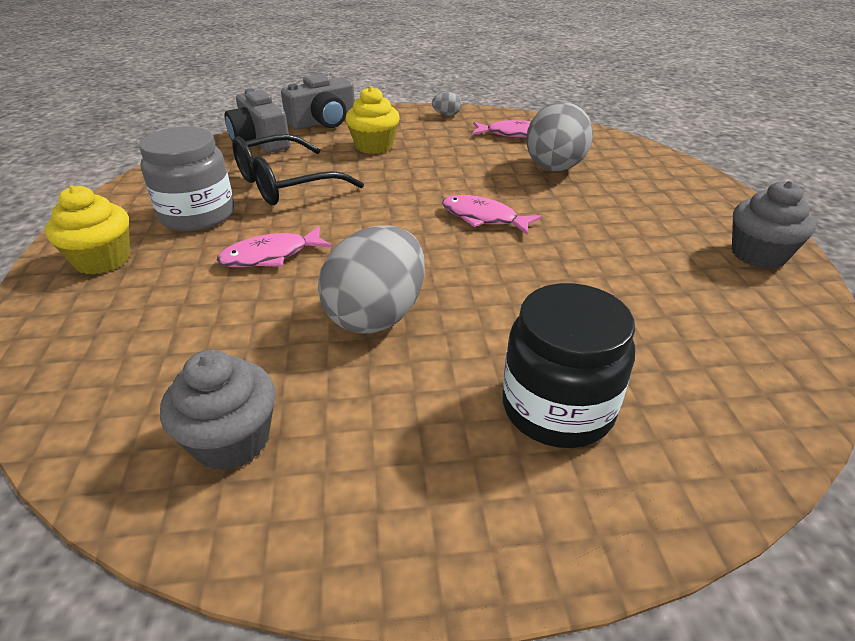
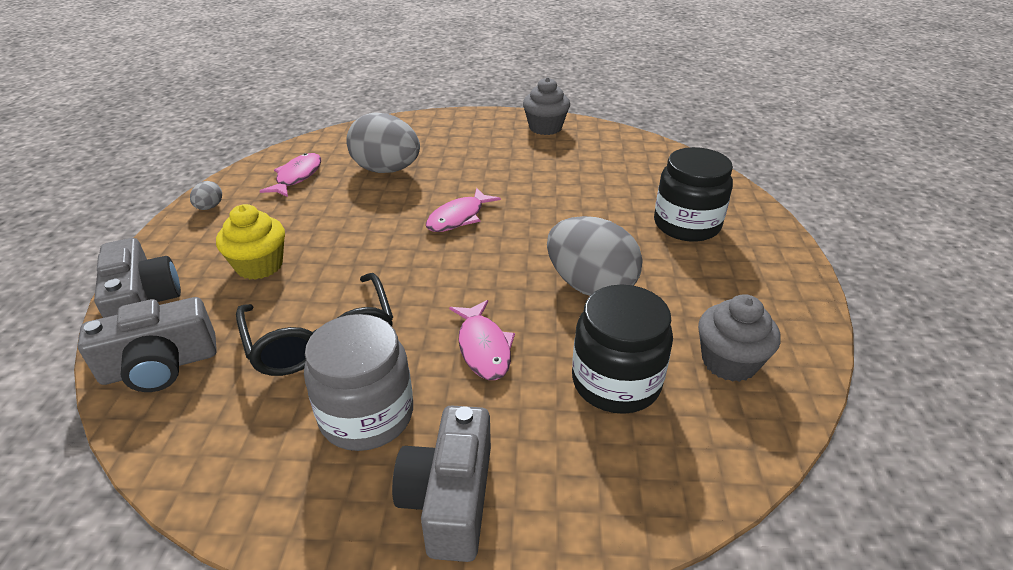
camera: 80 degrees left, 0 degrees up
(102, 260) = (450, 498): yellow cupcake -> grey camera
(211, 340) = (616, 382): none -> black jar

